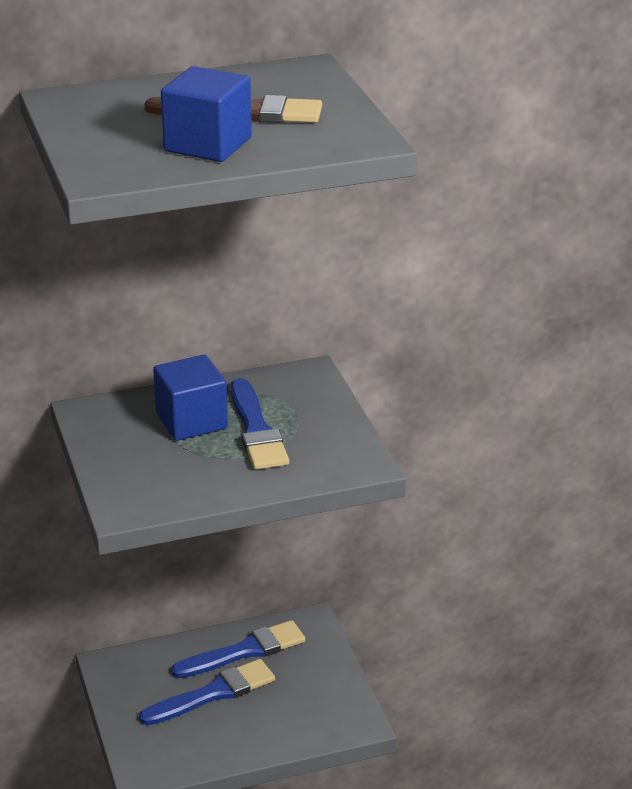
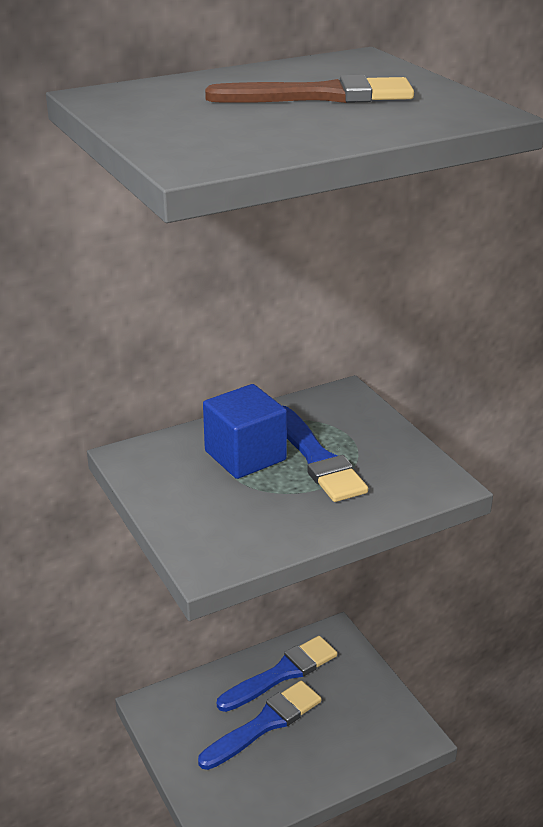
camera: 10 degrees left, 0 degrees up
(208, 144) = (302, 125): blue cube -> none

